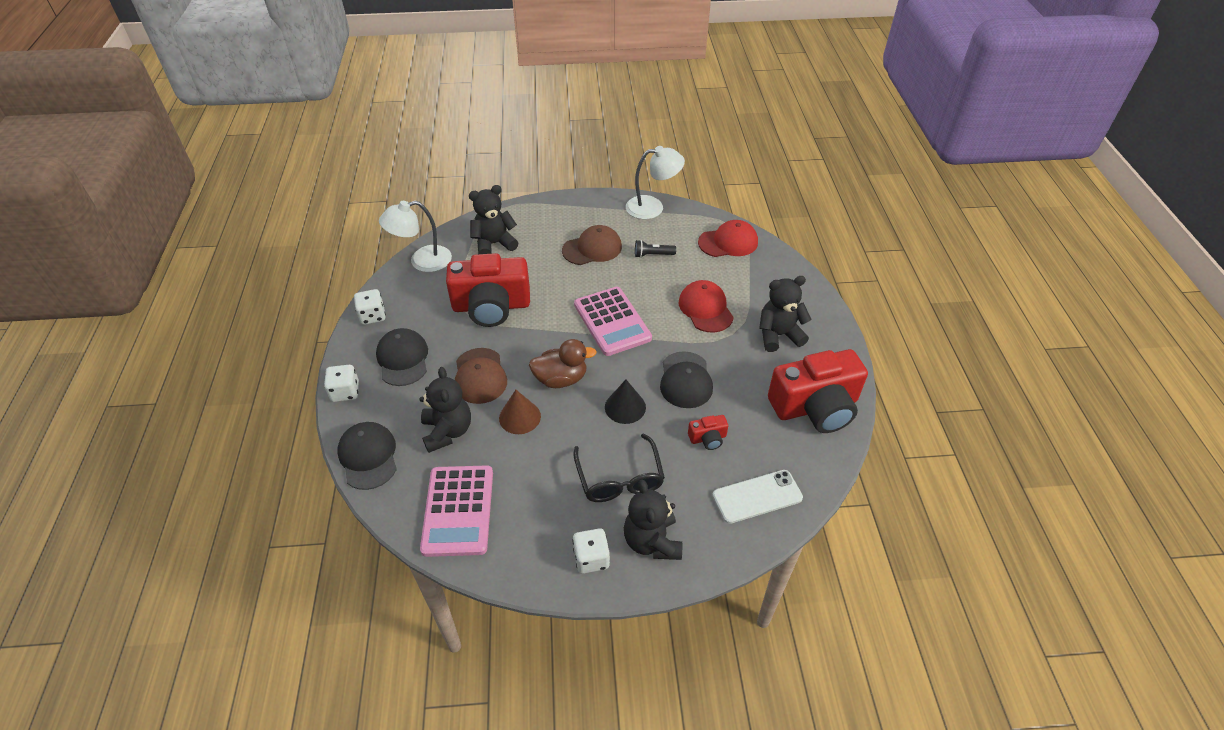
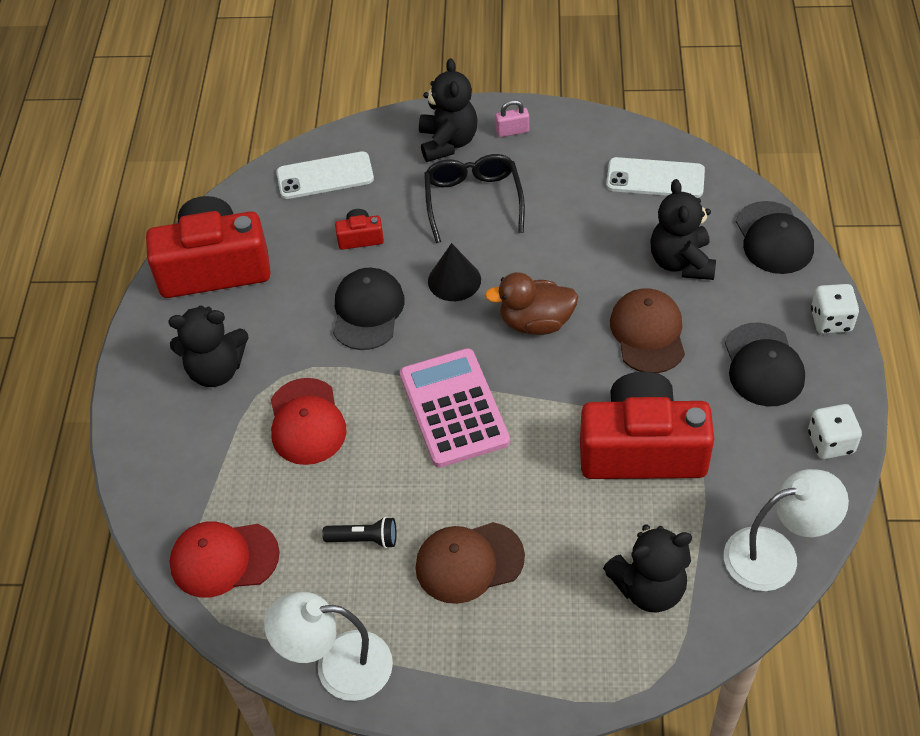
camera: 170 degrees left, 5 degrees up
(458, 510) = (655, 178): pink calculator -> white phone
(520, 417) = (590, 275): brown cone -> none
(591, 558) = (512, 131): white dice -> pink padlock

